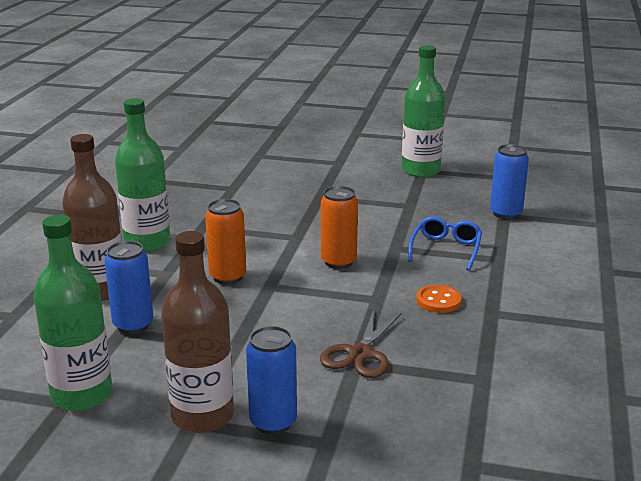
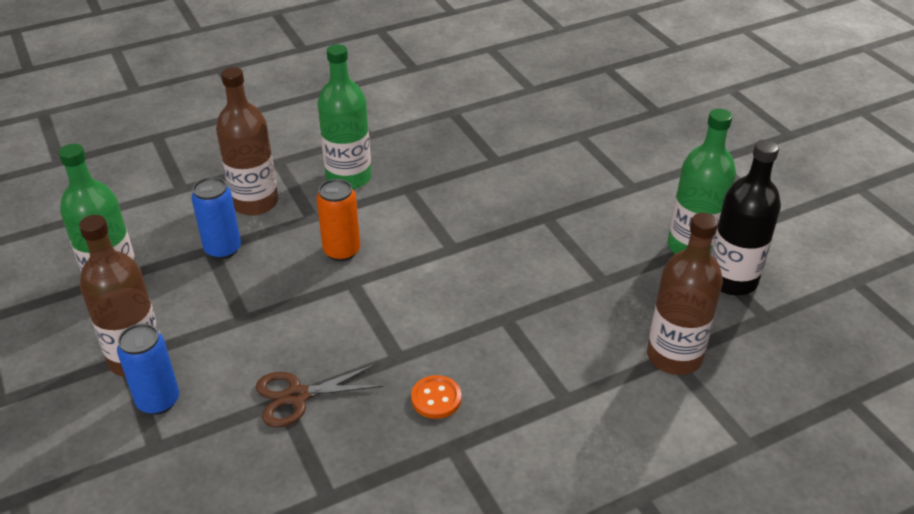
camera: 50 degrees right, 15 degrees up
(338, 262) = (437, 297): orange can -> none
(446, 249) = (541, 353): blue glasses -> none
(465, 173) = (731, 280): none -> black bottle
(505, 213) = (674, 356): blue can -> brown bottle

